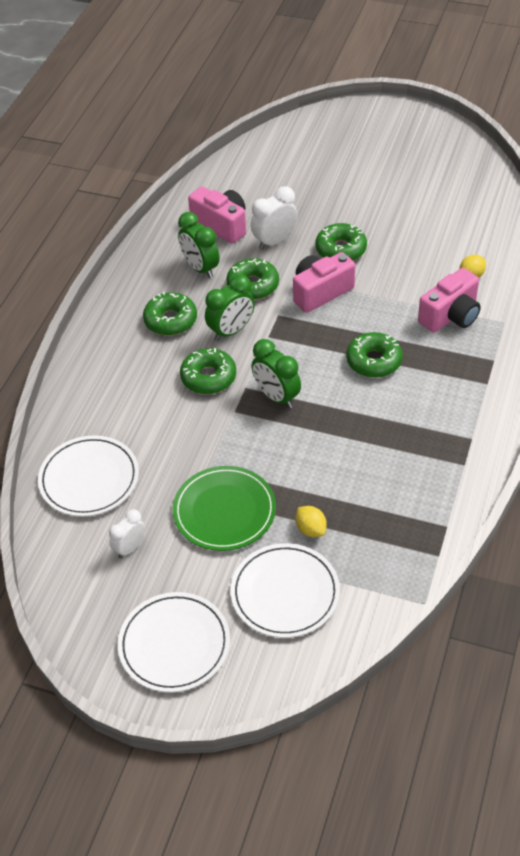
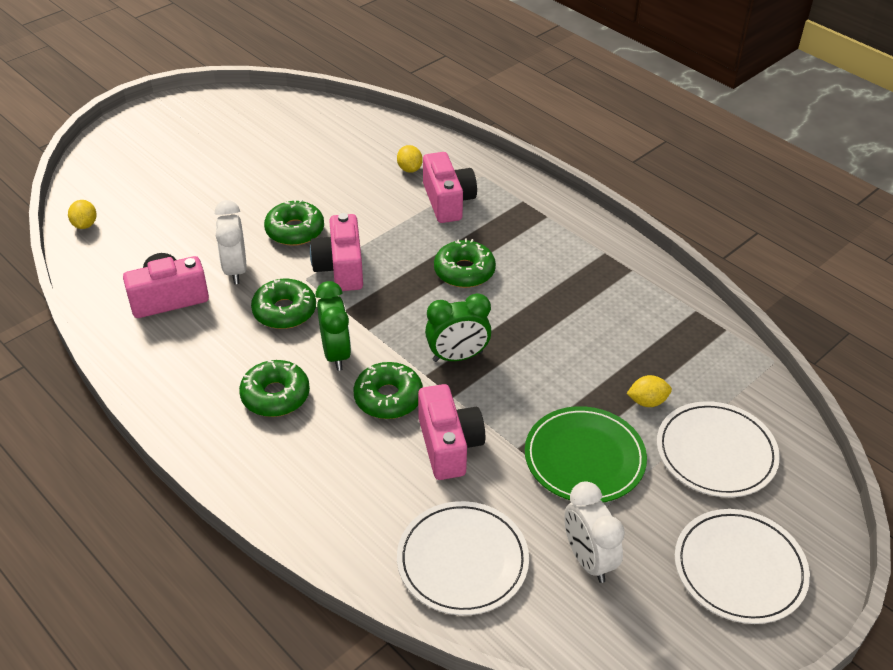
camera: 65 degrees left, 5 degrees down
(130, 548) = (588, 559): white clock -> white clock, size x1.53
(185, 429) = (449, 445): none -> pink camera
(200, 268) = (218, 340): green clock -> none
(260, 150) = (85, 225): none -> yellow lemon

